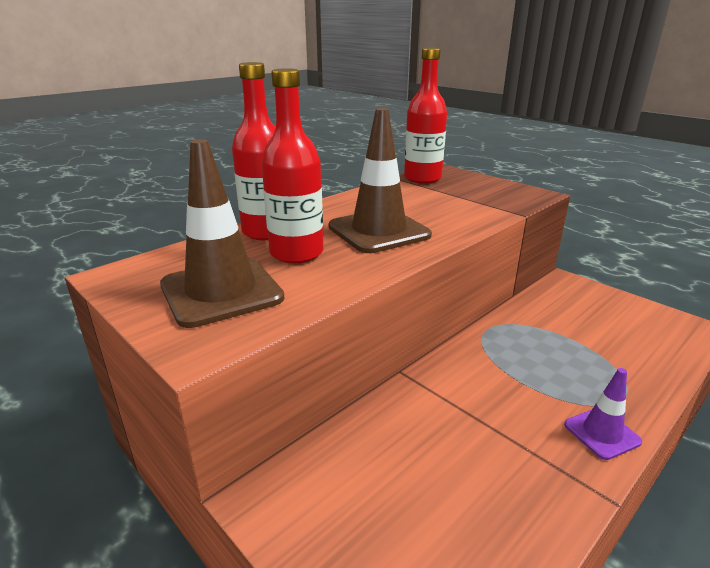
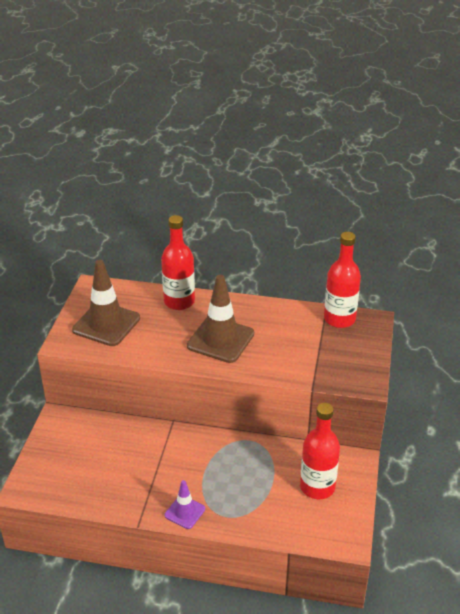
camera: 55 degrees right, 10 degrees up
(296, 253) = (164, 325): red bottle -> red bottle (317, 487)

